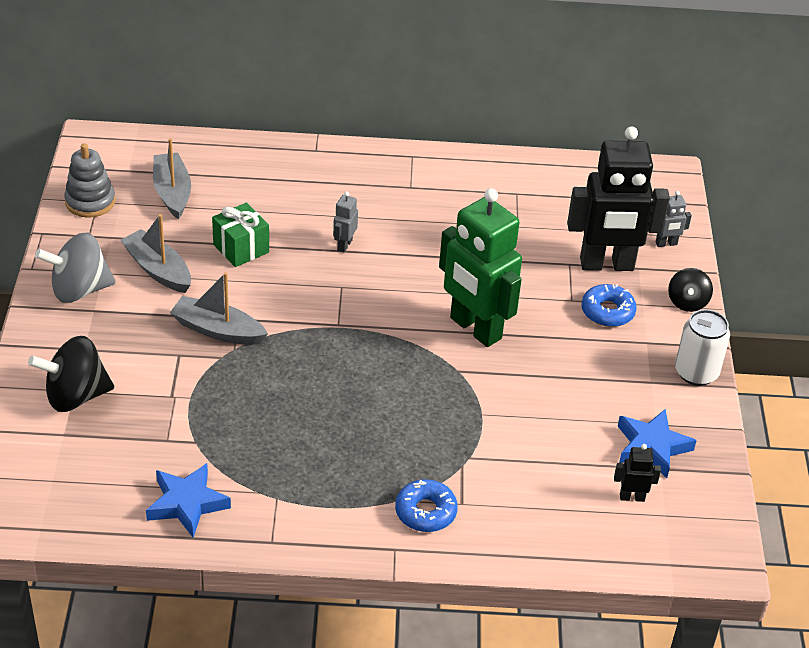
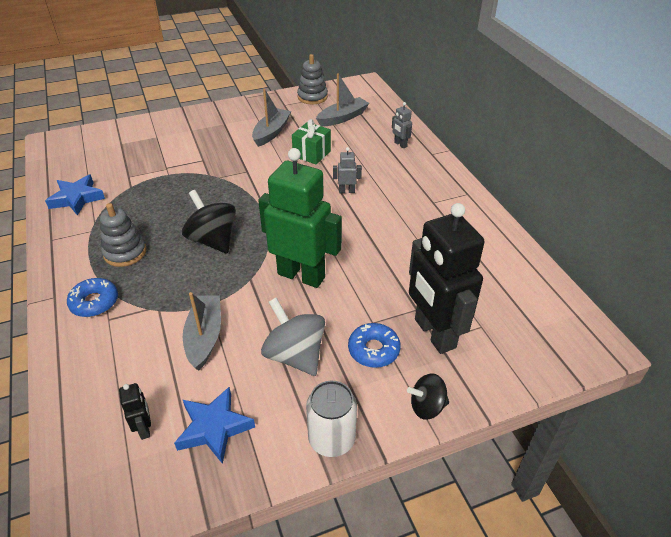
camera: 70 degrees right, 0 degrees up
(75, 396) = (152, 138): black spinning top -> black spinning top (213, 240)
(79, 290) = (238, 115): grey spinning top -> grey spinning top (295, 355)
(218, 330) = (232, 167): grey boat -> grey boat (204, 337)
(345, 470) = (125, 252): none -> grey stacking toy
(475, 329) = (301, 275): green robot -> green robot turned 90 degrees clockwise
(666, 244) = (497, 369): grey robot -> grey robot (400, 144)

